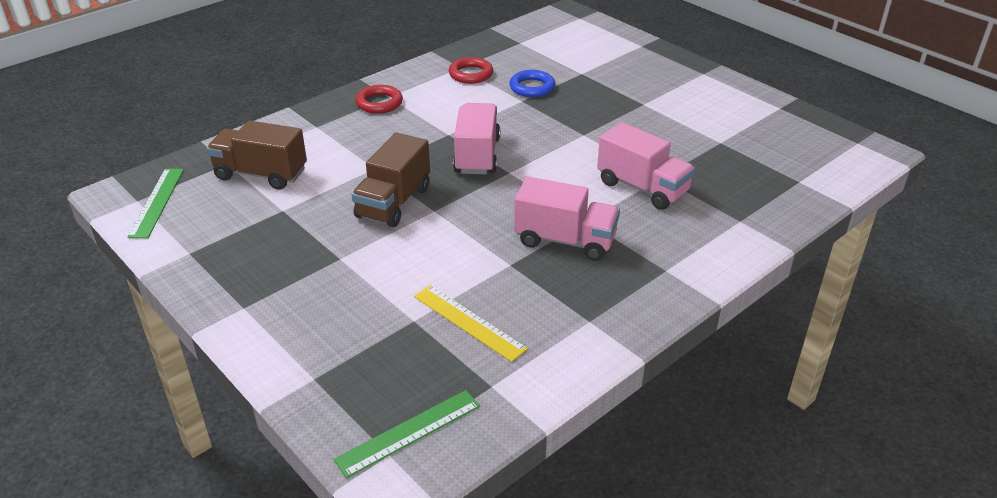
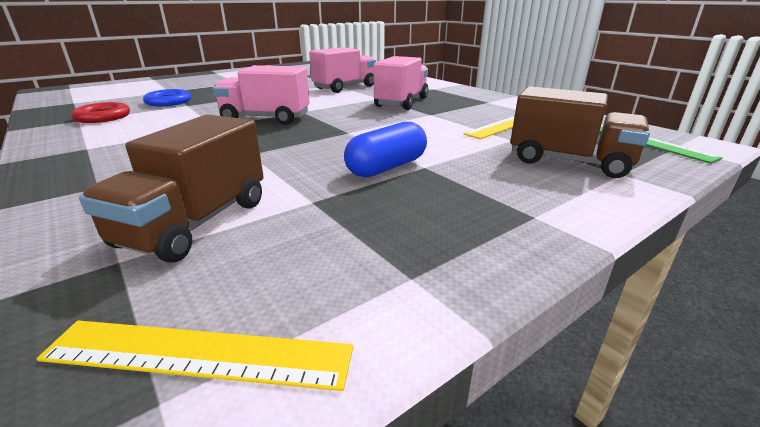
camera: 85 degrees left, 10 degrees down
(157, 202) = (198, 353): green ruler -> yellow ruler
(339, 238) = (387, 167): none -> blue capsule
(379, 103) = (95, 152): red ring -> none
(393, 202) = (327, 145): brown truck -> brown truck (569, 162)

